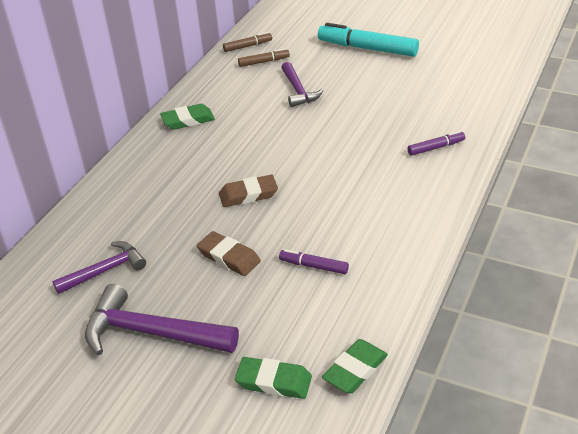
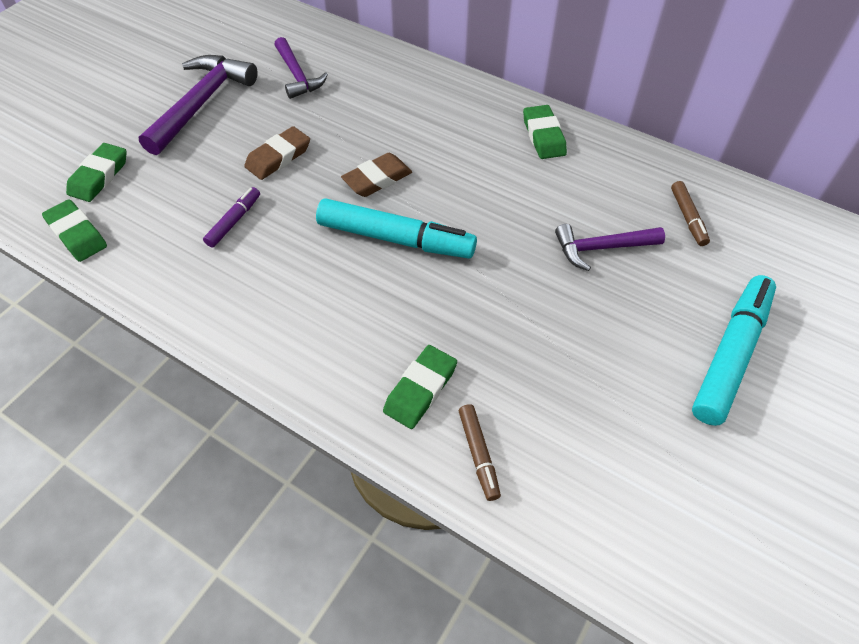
camera: 95 degrees right, 15 degrees up
(247, 46) = (736, 203): brown marker -> brown marker (478, 454)
(248, 195) = (377, 179): brown eraser -> brown eraser turned 60 degrees clockwise
(311, 176) = (395, 239): none -> turquoise marker
(436, 148) = (420, 389): purple marker -> green eraser

